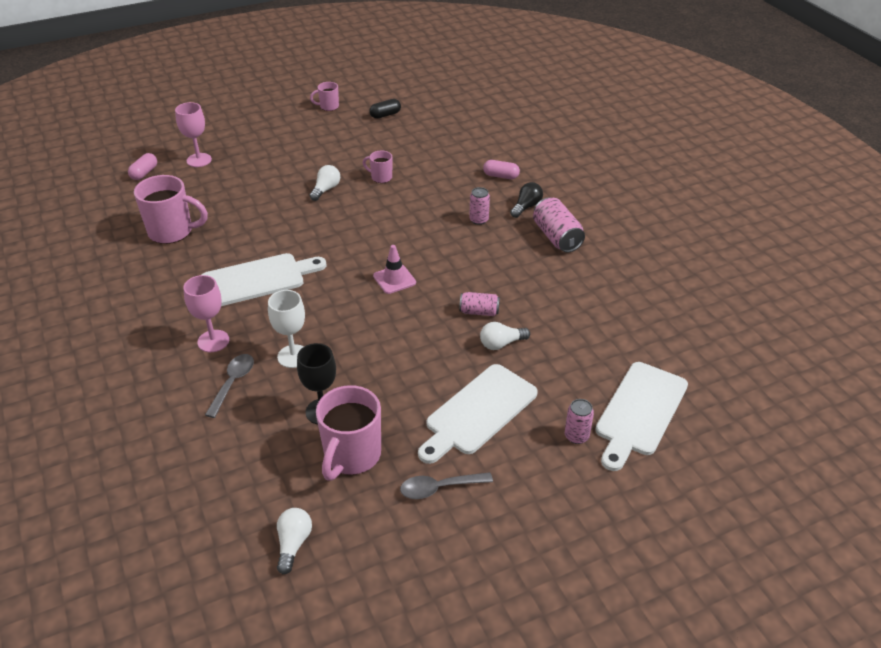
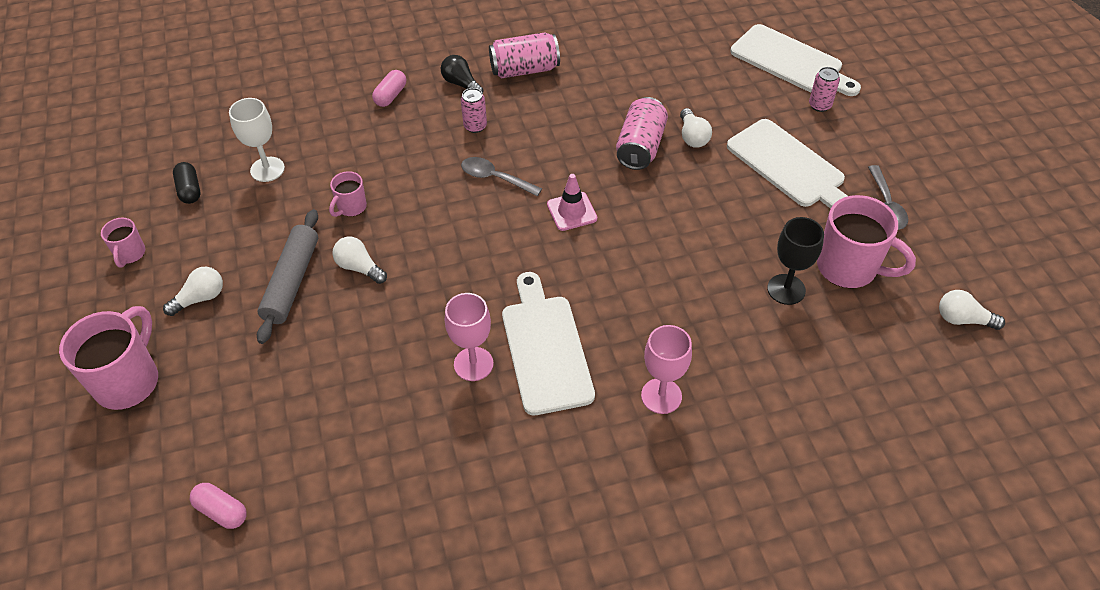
camera: 80 degrees left, 10 degrees up
(172, 232) = (408, 457): pink mug -> pink mug (128, 381)
(199, 160) = (214, 429): pink goblet -> pink goblet (473, 364)
(233, 383) = (738, 373): grey spoon -> grey spoon (495, 178)
(293, 356) = (696, 313): white goblet -> white goblet (267, 169)
(295, 136) = (200, 298): none -> white light bulb
(311, 166) = (292, 281): none -> grey rolling pin
(479, 312) = (640, 147): pink can -> pink can, size x1.65

